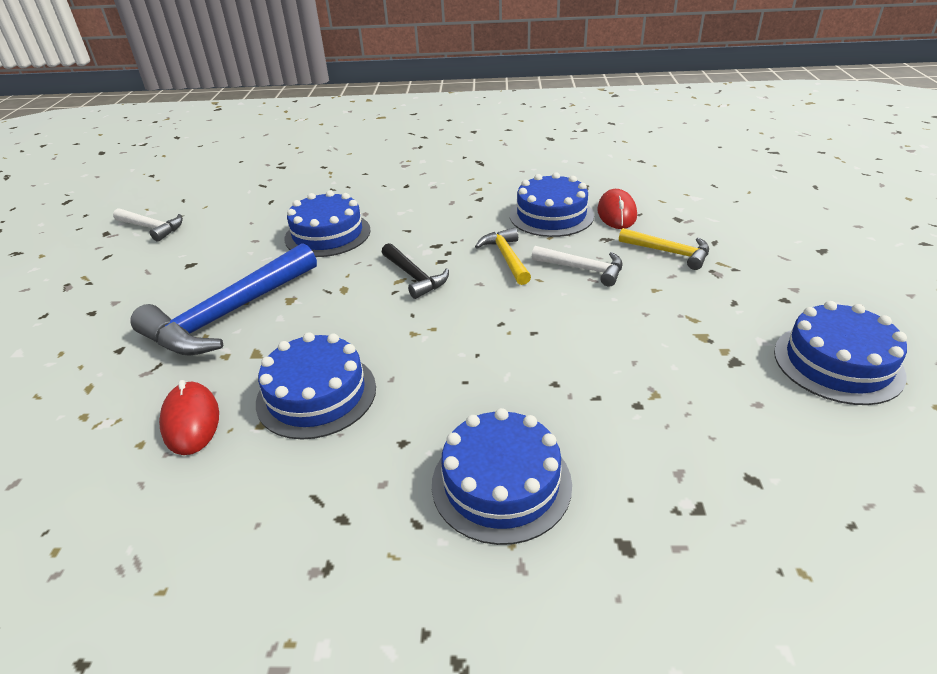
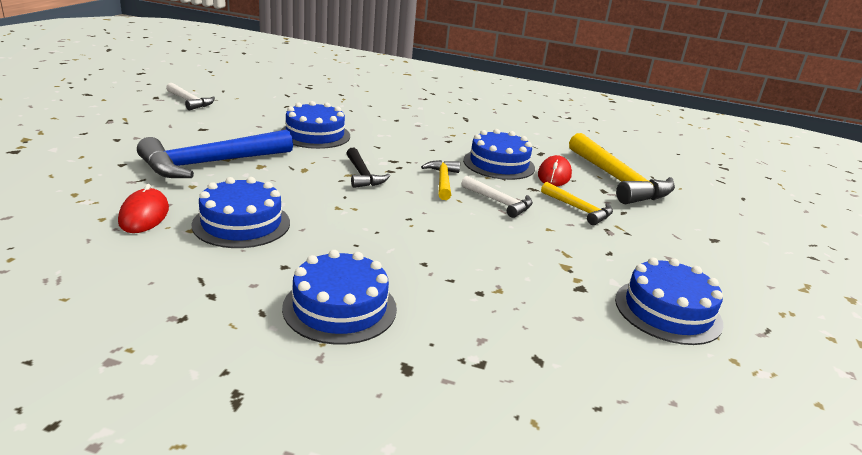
camera: 10 degrees right, 10 degrees down
(684, 201) = (618, 181): none -> yellow hammer

